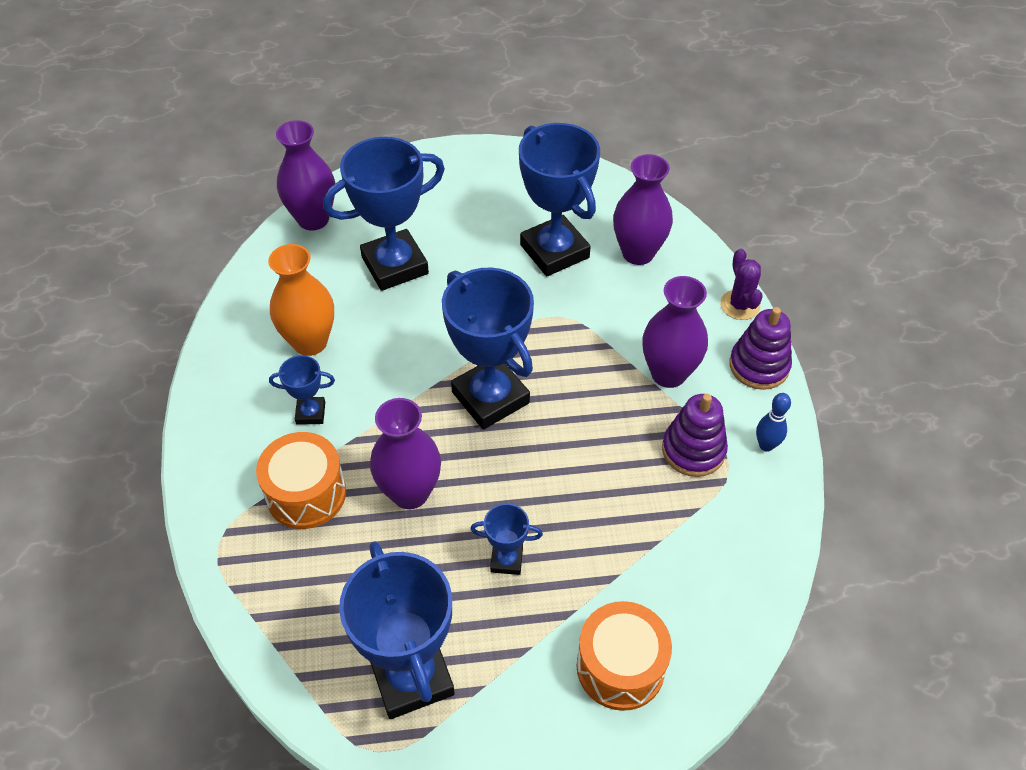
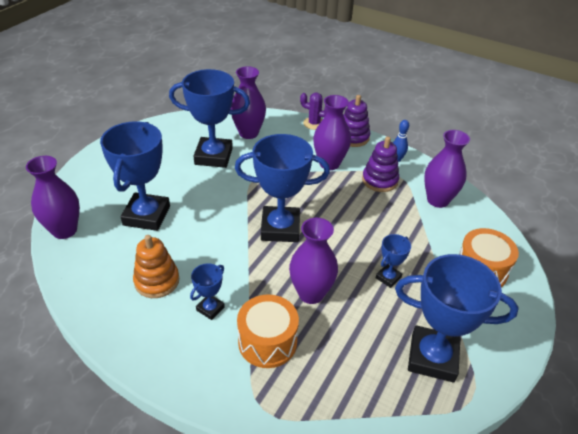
camera: 55 degrees left, 10 degrees down
(310, 342) = (157, 281): orange vase -> orange stacking toy
(722, 543) = (437, 200): none -> purple vase

